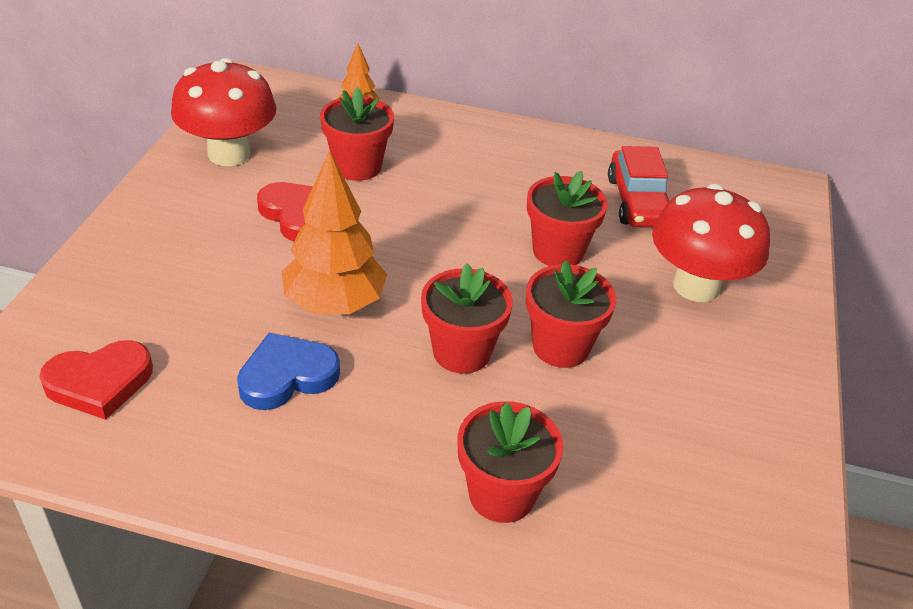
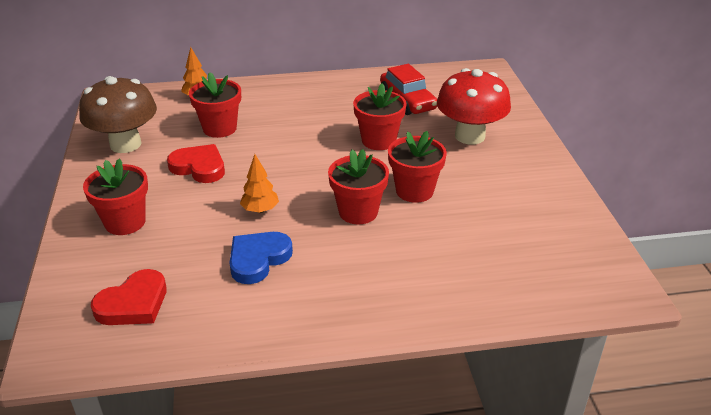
camera: 20 degrees left, 5 degrees down
(229, 154) = (125, 144): red mushroom -> brown mushroom
(334, 304) = (260, 210): orange tree -> orange tree, size x0.53
(501, 494) = (432, 278): red flower pot -> red flower pot (125, 222)

